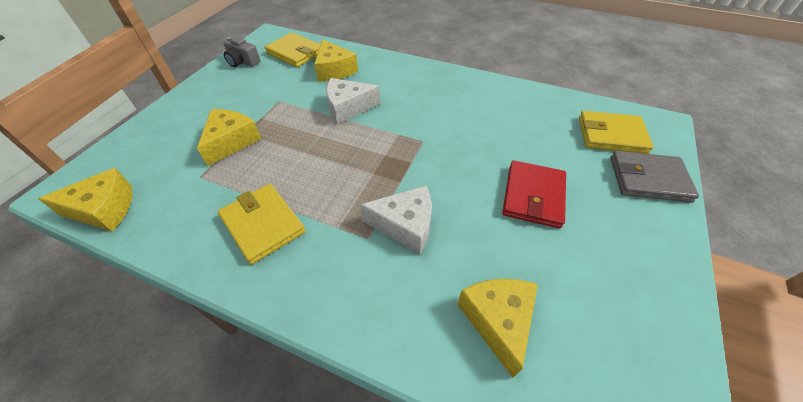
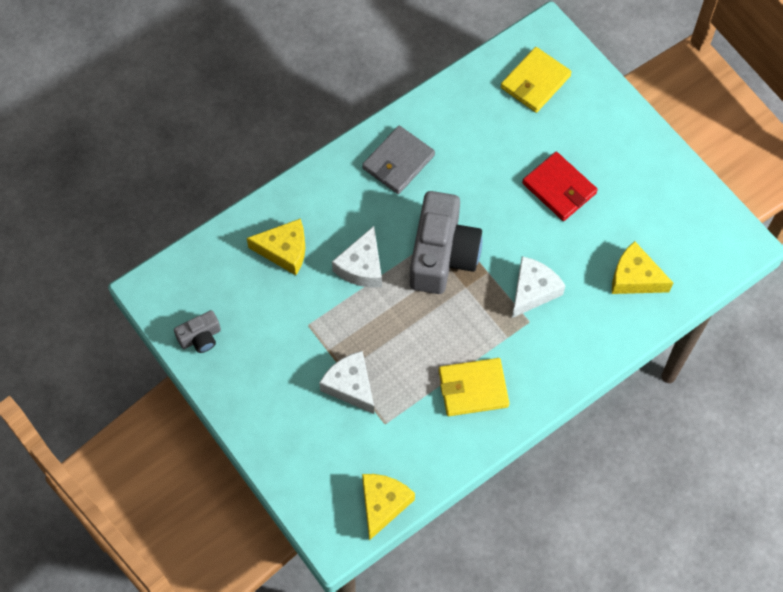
camera: 60 degrees left, 15 degrees up
(231, 141) = (350, 386): yellow cheese -> white cheese
(295, 53) = (217, 276): yellow wallet -> none
(393, 146) = (442, 254): none -> grey camera
(648, 179) = (592, 99): grey wallet -> grey wallet (398, 162)

